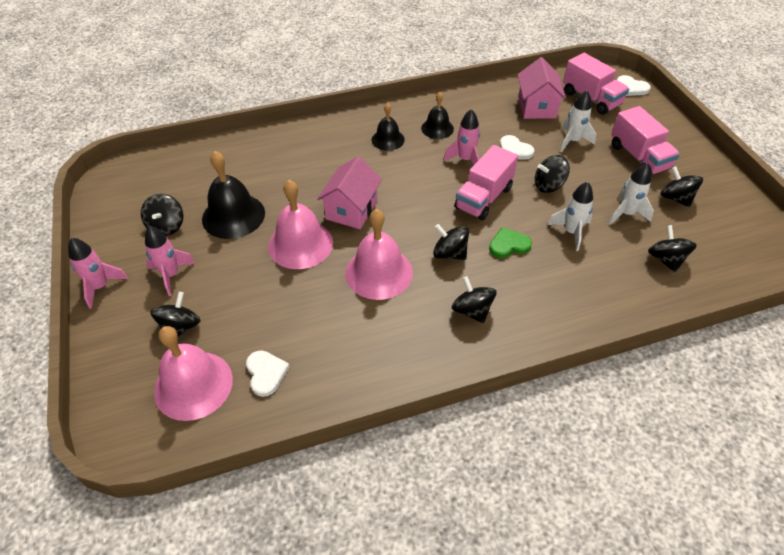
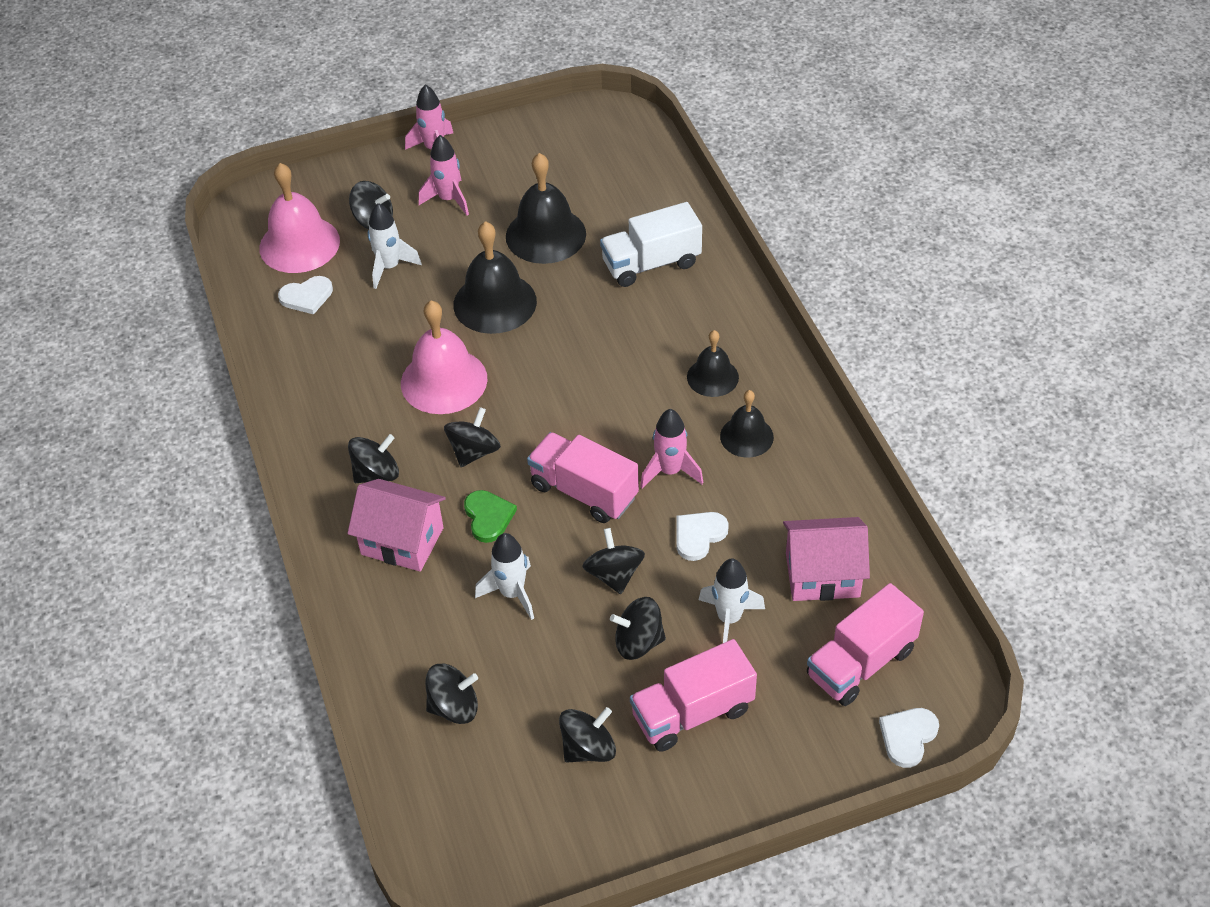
camera: 90 degrees right, 0 degrees up
(167, 226) = (527, 180): black spinning top -> black spinning top (638, 642)
(279, 162) = (651, 263): none -> white truck
(300, 244) = (495, 303): pink bell -> black bell
(351, 210) = (557, 346): pink house -> pink house (402, 541)
(626, 214) = (551, 670): white rocket -> white rocket (389, 267)

